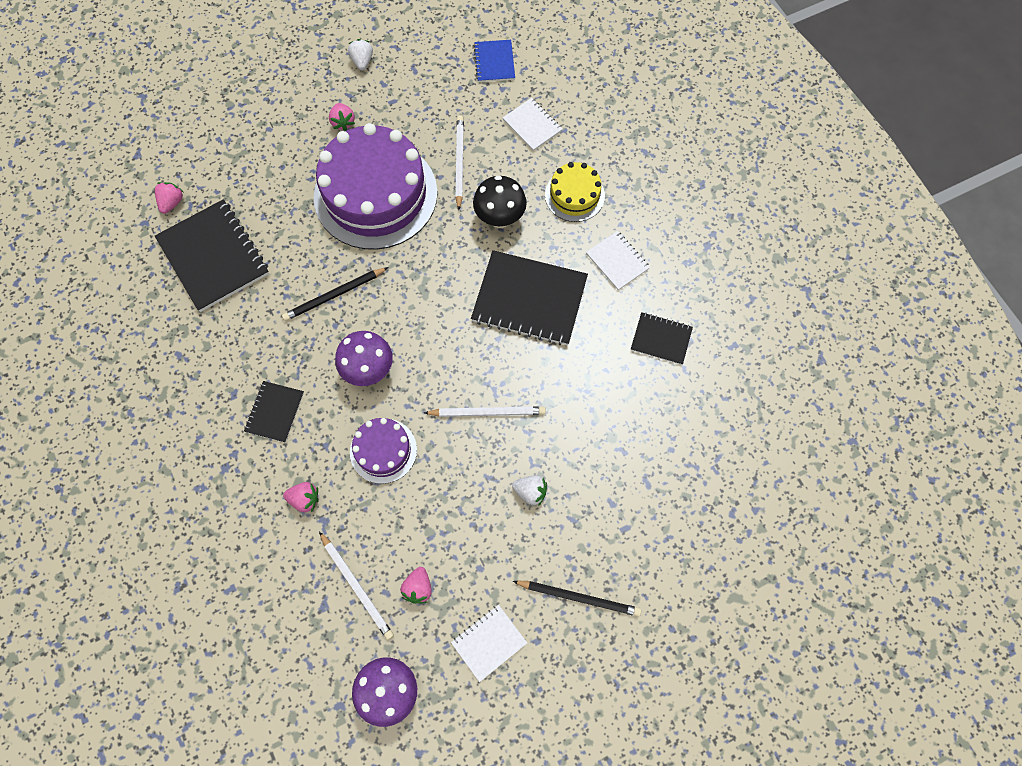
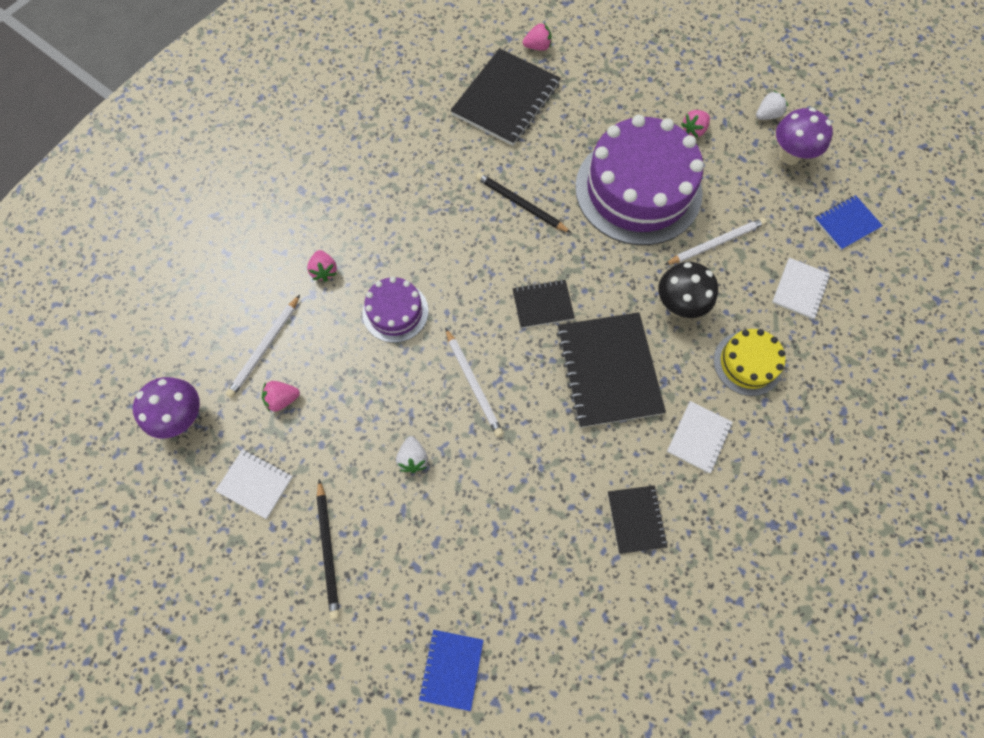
camera: 65 degrees right, 0 degrees up
(275, 412) = (391, 211): black notebook -> black notebook (543, 305)
(369, 370) = (464, 265): purple mushroom -> purple mushroom (789, 156)
(718, 533) = (452, 669): none -> blue notebook

